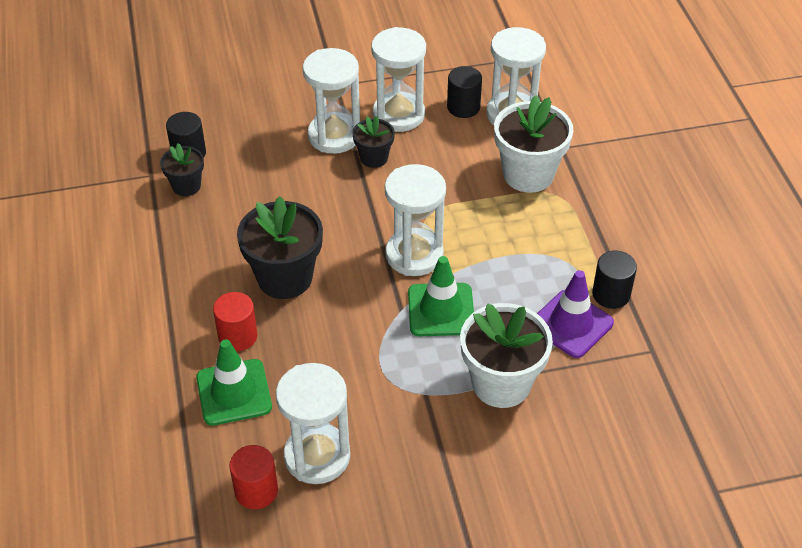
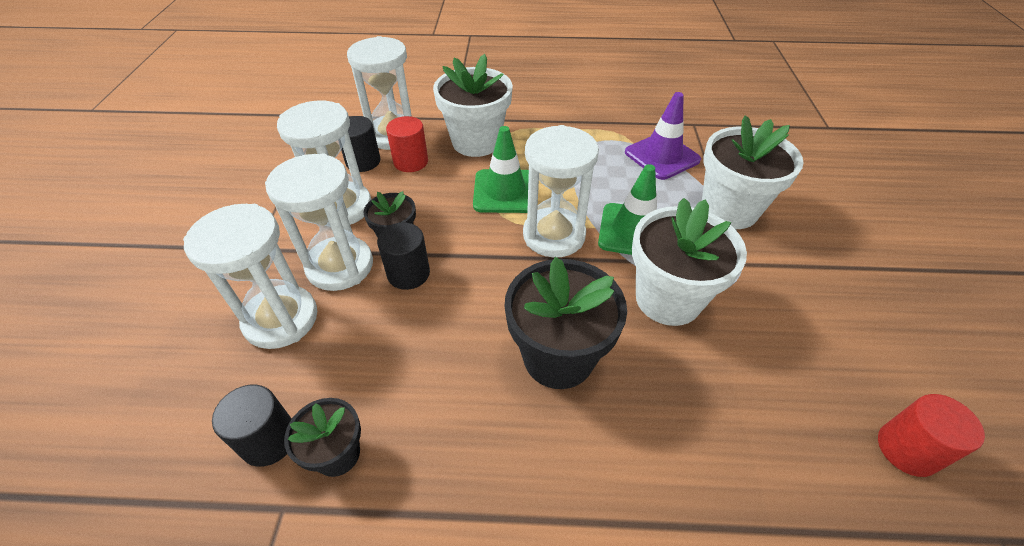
camera: 75 degrees left, 0 degrees up
(234, 392) = (748, 450): green traffic cone -> green traffic cone (505, 191)
(238, 336) = (650, 429): red cylinder -> red cylinder (411, 162)
(317, 456) = (840, 373): white hourglass -> white hourglass (281, 319)
(363, 340) = (668, 299): none -> white flower pot
(611, 294) = (632, 130): black cylinder -> black cylinder (408, 273)

